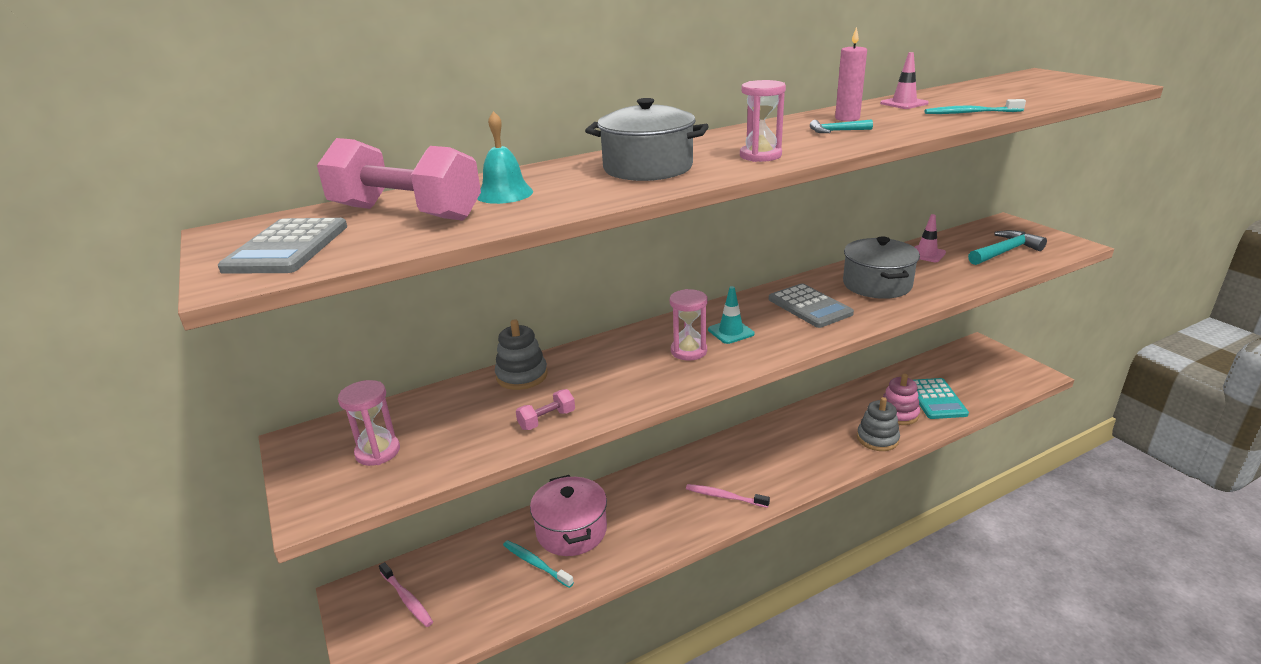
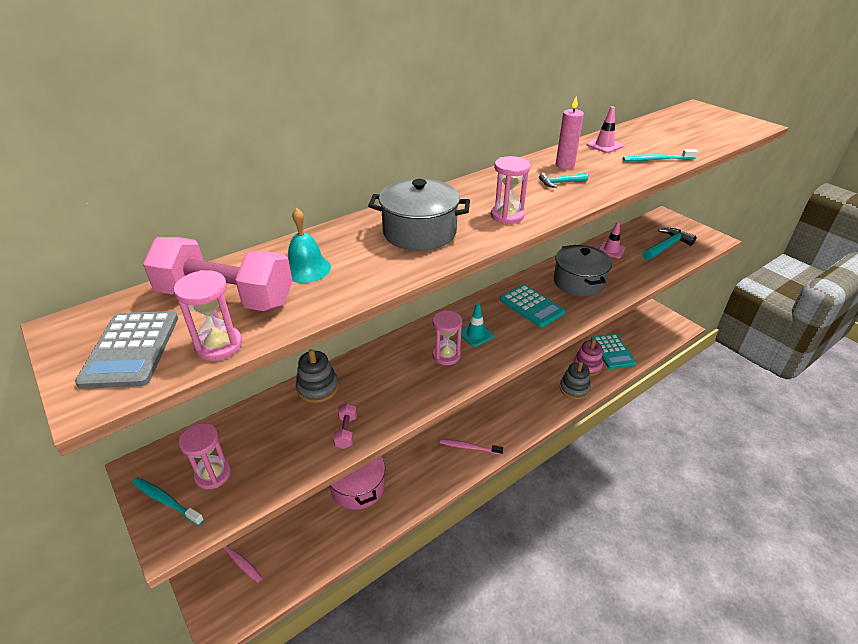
camera: 10 degrees left, 10 degrees up
(383, 246) = (219, 345): none -> pink hourglass
(536, 564) = (334, 518): turquoise toothbrush -> turquoise toothbrush (166, 501)
(547, 420) = (346, 432): pink dumbbell -> pink dumbbell turned 45 degrees counterclockwise
(809, 306) = (531, 306): grey calculator -> turquoise calculator

